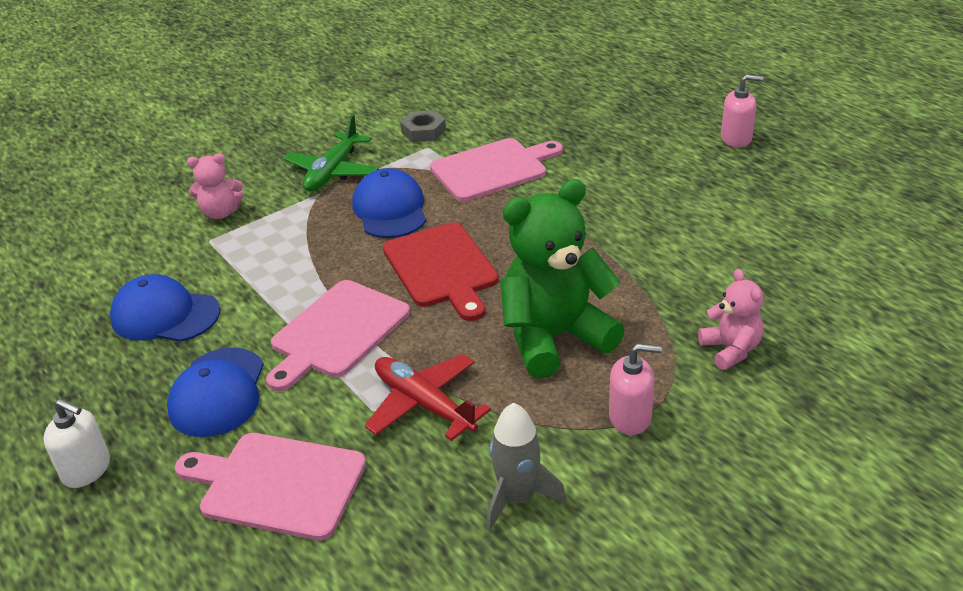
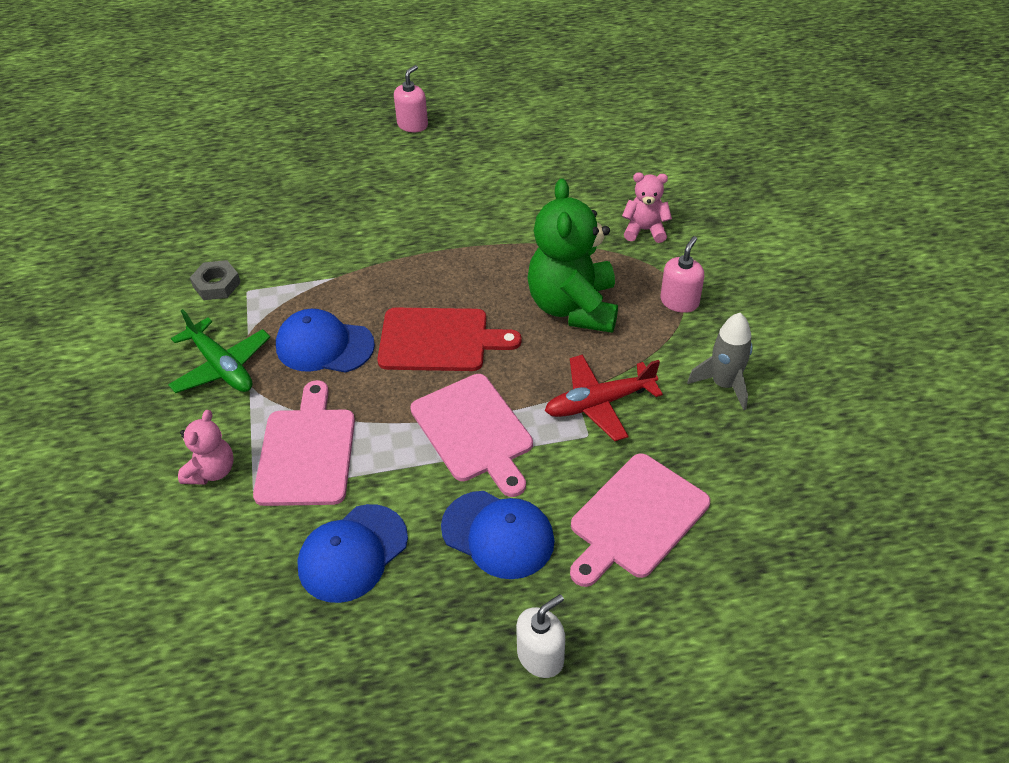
camera: 65 degrees left, 10 degrees up
(493, 169) = (324, 263): pink cutting board -> pink cutting board (306, 452)

